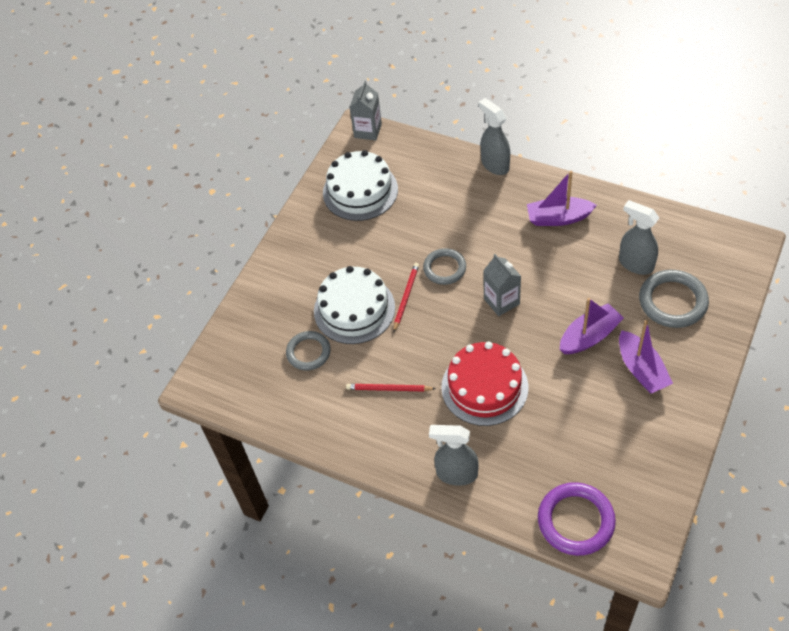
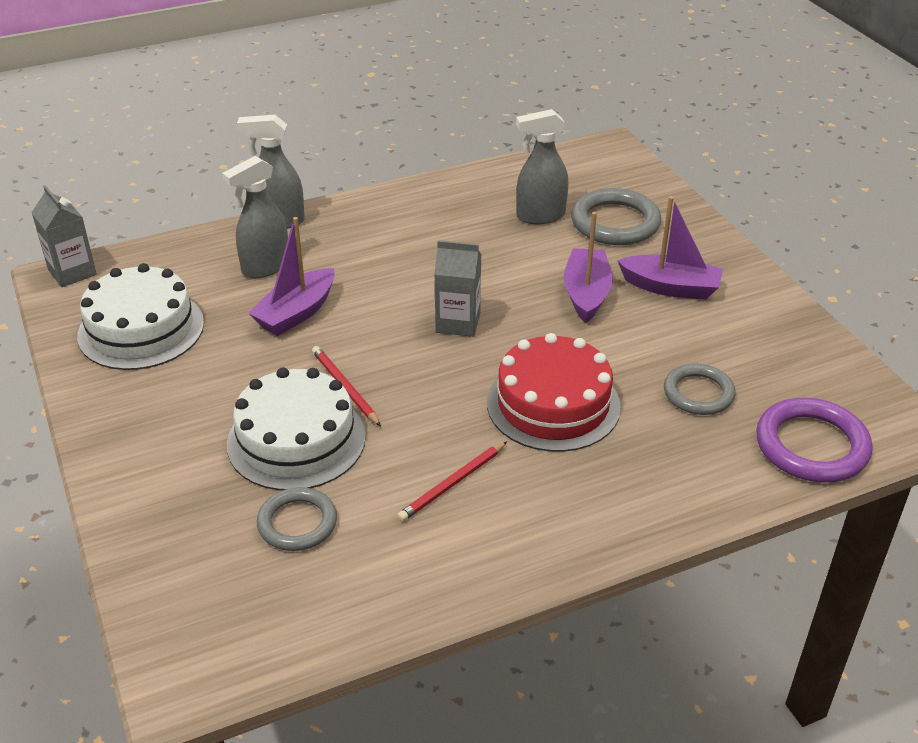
camera: 55 degrees left, 15 degrees down
(444, 268) = (352, 334): grey ring -> grey ring (698, 393)
(456, 474) = (645, 502): grey spray bottle -> grey spray bottle (265, 267)
(558, 218) = (412, 225): purple boat -> purple boat (296, 313)

